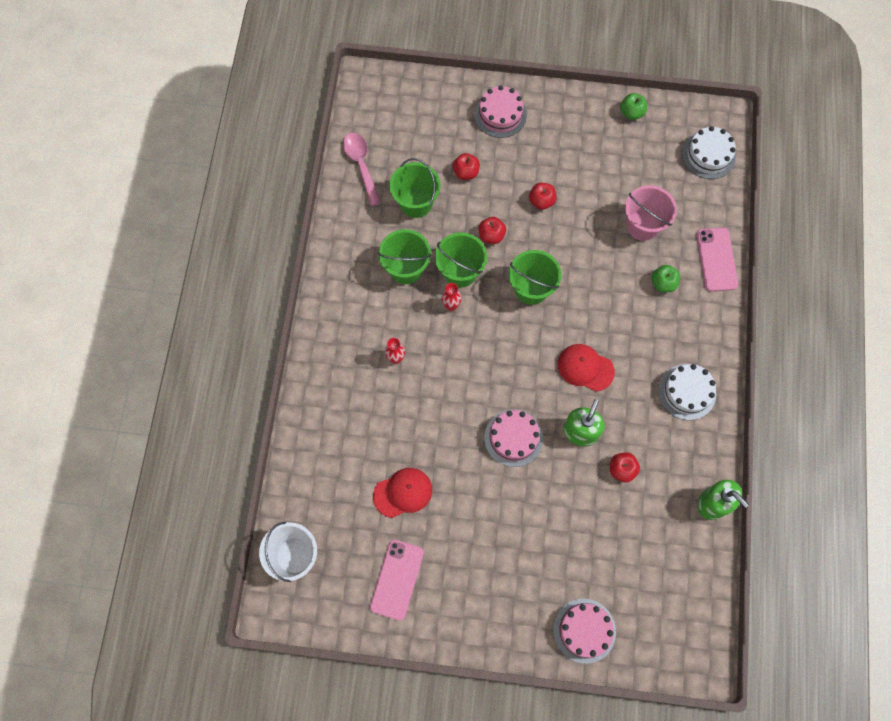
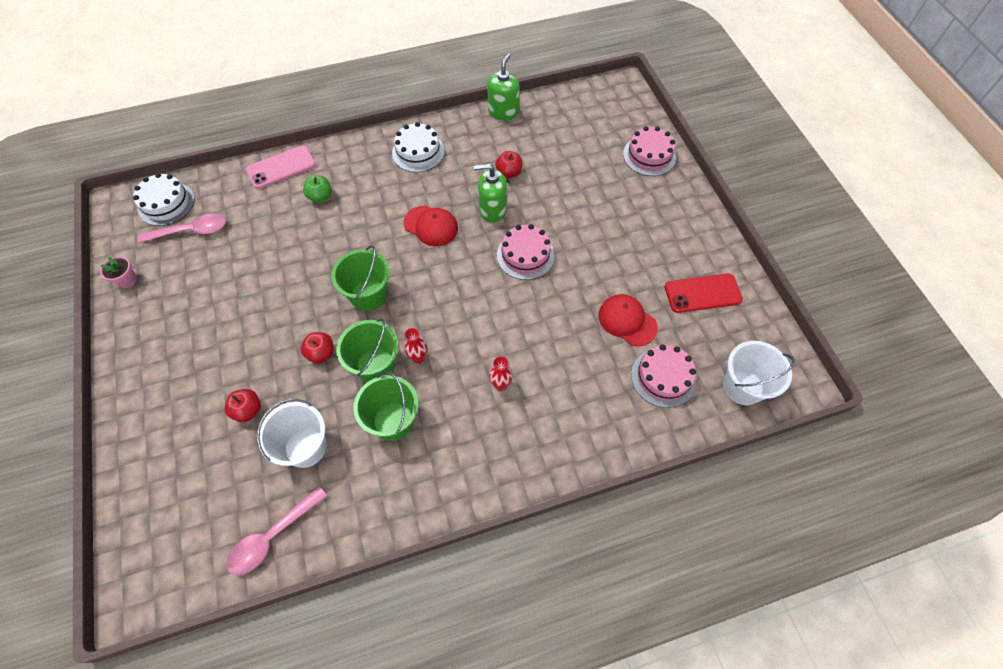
camera: 115 degrees left, 10 degrees down
(397, 579) = (702, 293): pink phone -> red phone
(416, 202) = (305, 447): green bucket -> white bucket
(500, 114) = (157, 405): pink cake -> pink cake (663, 377)
(541, 201) = (263, 322): red apple -> none
(585, 368) = (431, 226): red cap -> red cap turned 60 degrees counterclockwise
(631, 113) = (127, 280): green apple -> pink flower pot
(643, 225) = (263, 230): pink bucket -> none
(666, 168) = (191, 231): none -> pink spoon

